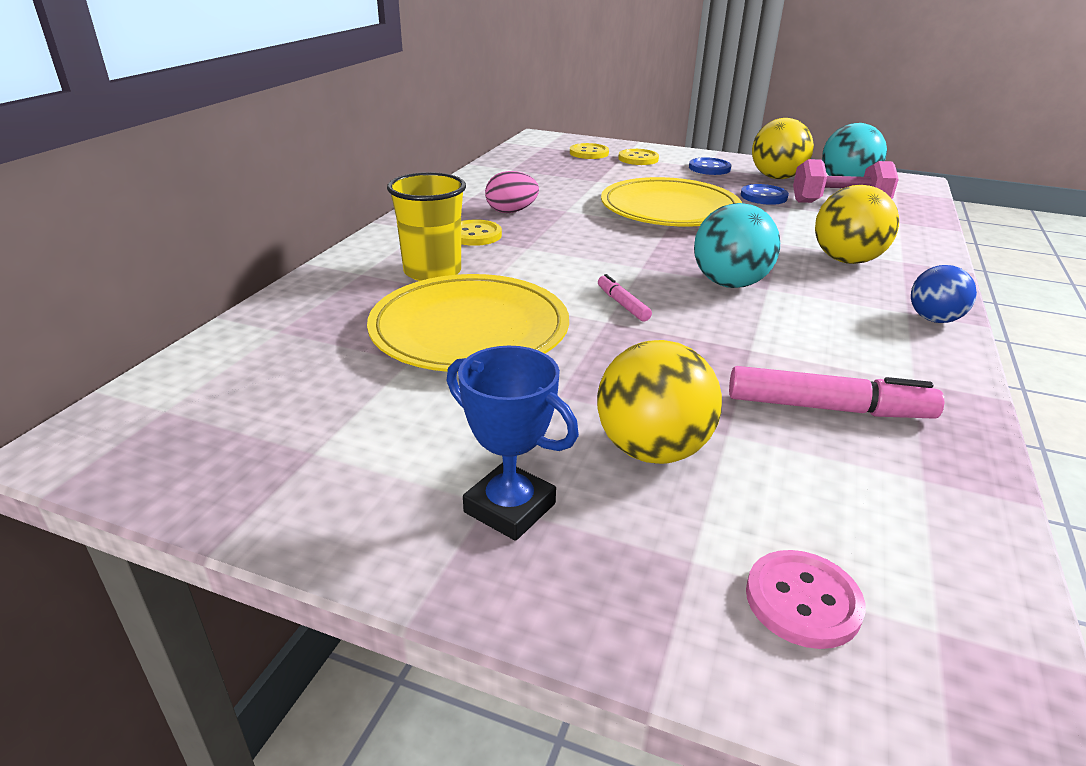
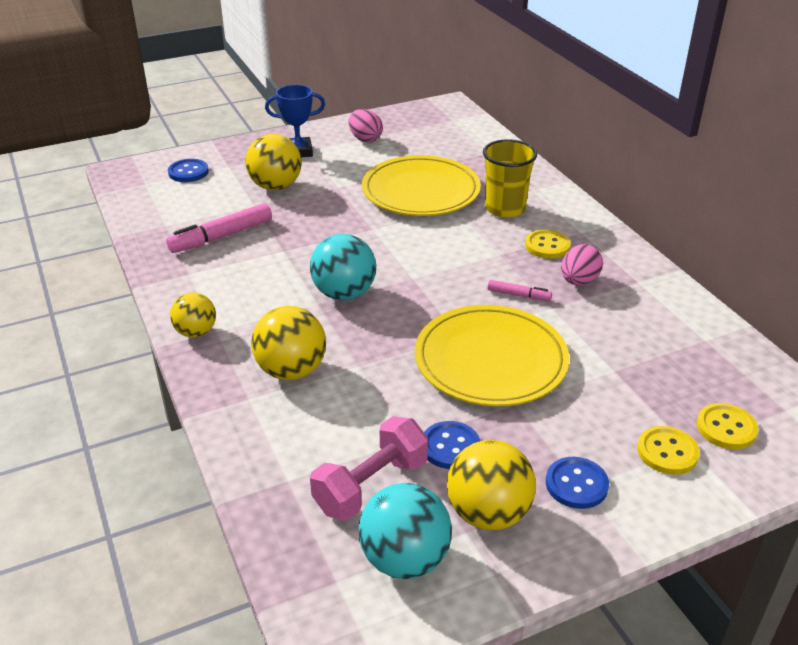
camera: 135 degrees right, 5 degrees up
(357, 459) = (365, 139): none -> pink egg
(622, 304) = (380, 243): pink marker -> pink marker (518, 295)
(802, 601) = (188, 172): pink button -> blue button
(933, 319) = (196, 332): blue ball -> yellow ball

